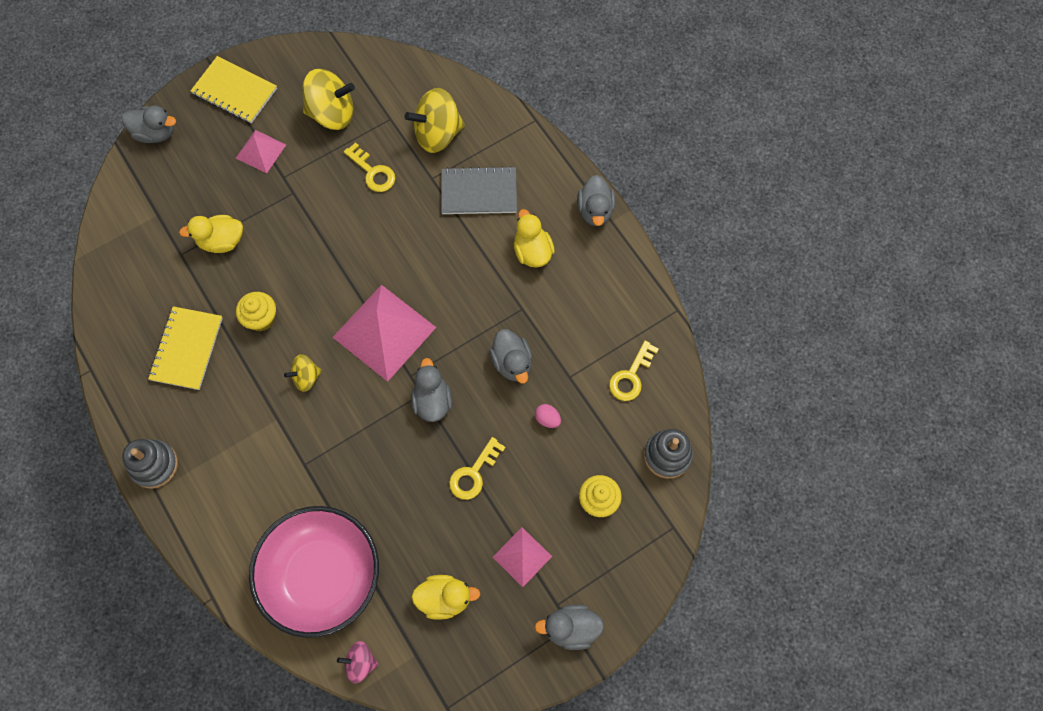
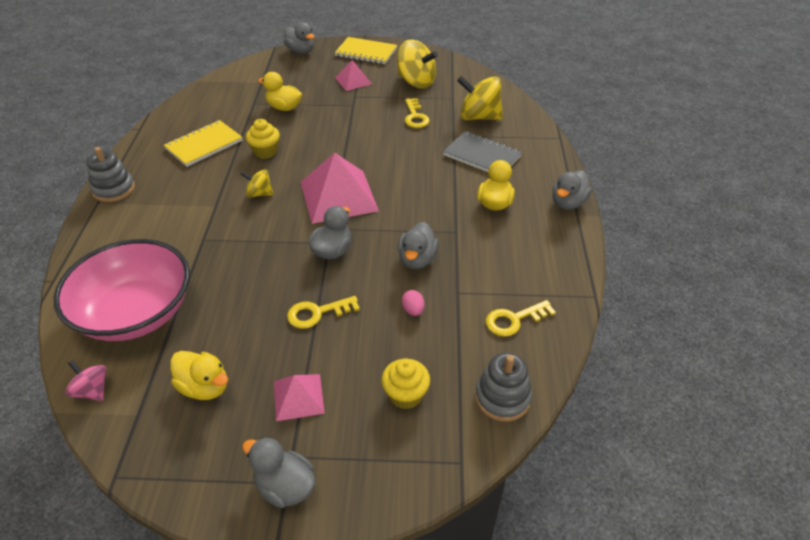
camera: 35 degrees right, 25 degrees down
(235, 91) = (366, 52): yellow notebook -> yellow notebook turned 45 degrees counterclockwise

